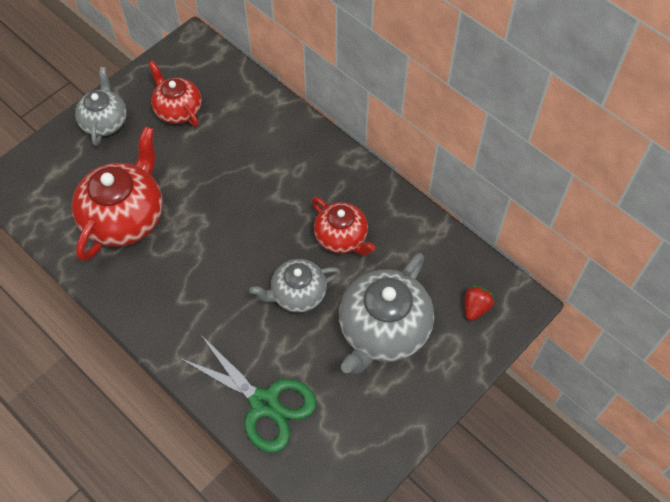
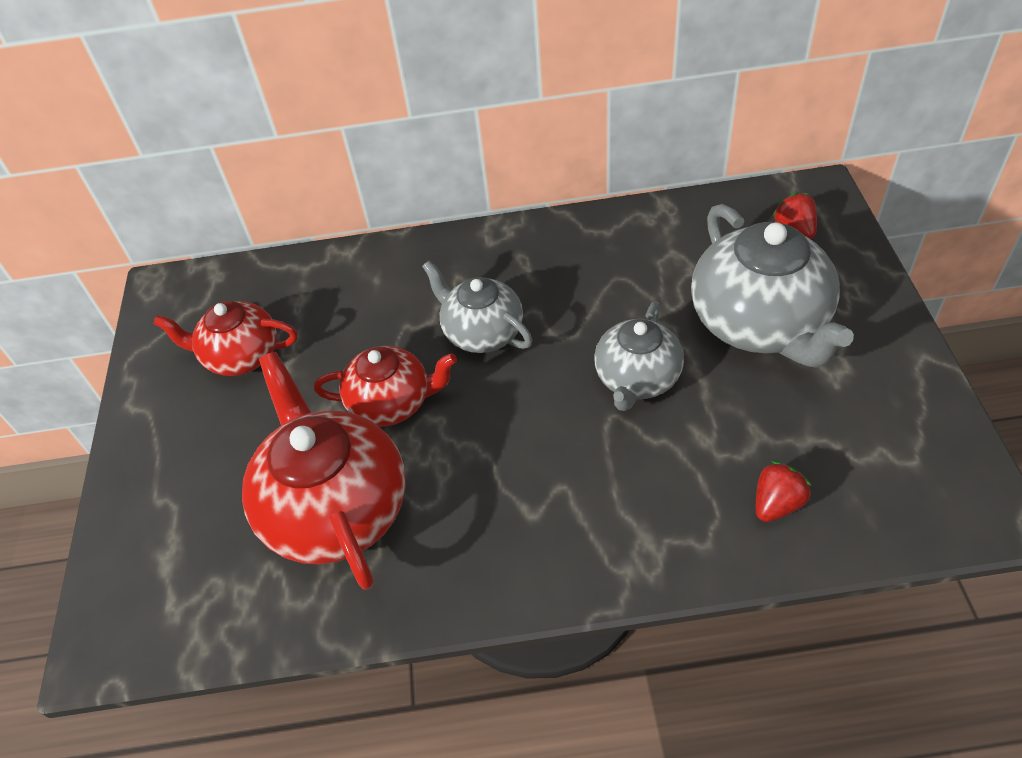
camera: 45 degrees left, 10 degrees down
(105, 122) = (161, 447): grey teapot -> grey teapot (482, 332)
(264, 403) = (776, 504): green scissors -> red strawberry
(341, 237) = (595, 295): red teapot -> red teapot (392, 403)

